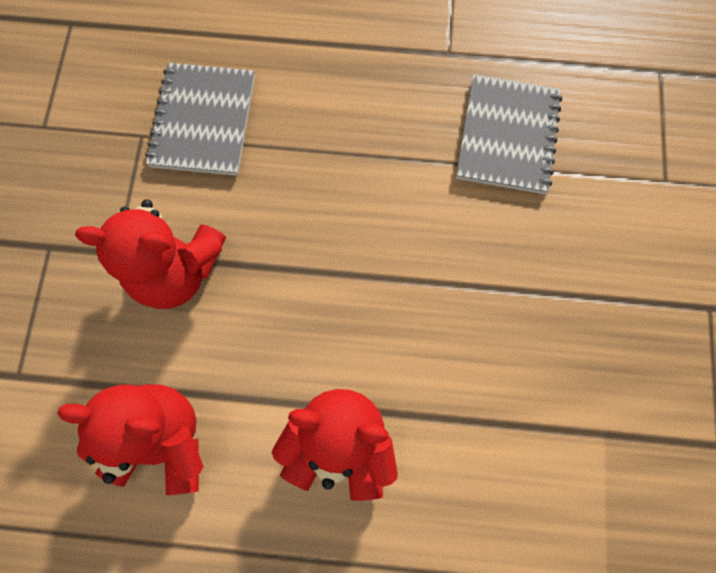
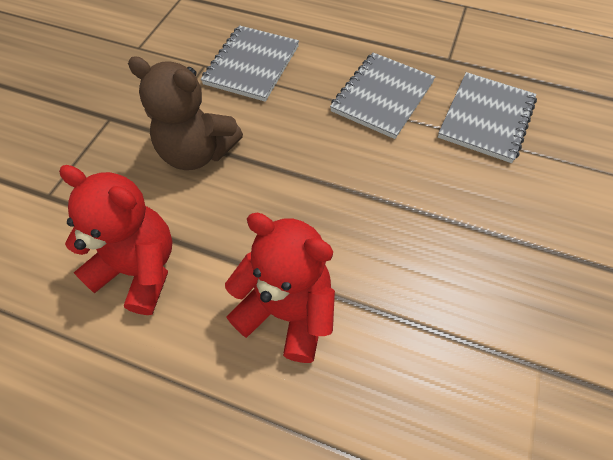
camera: 15 degrees right, 15 degrees down
(177, 270) = (197, 152): red teddy bear -> brown teddy bear
(379, 133) = (382, 97): none -> grey notebook

